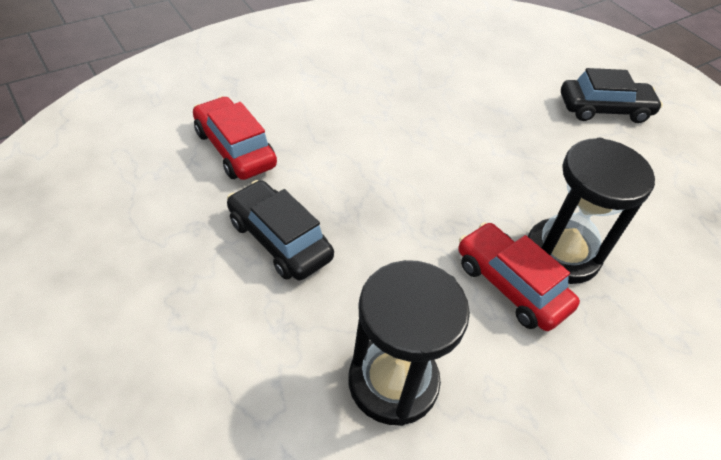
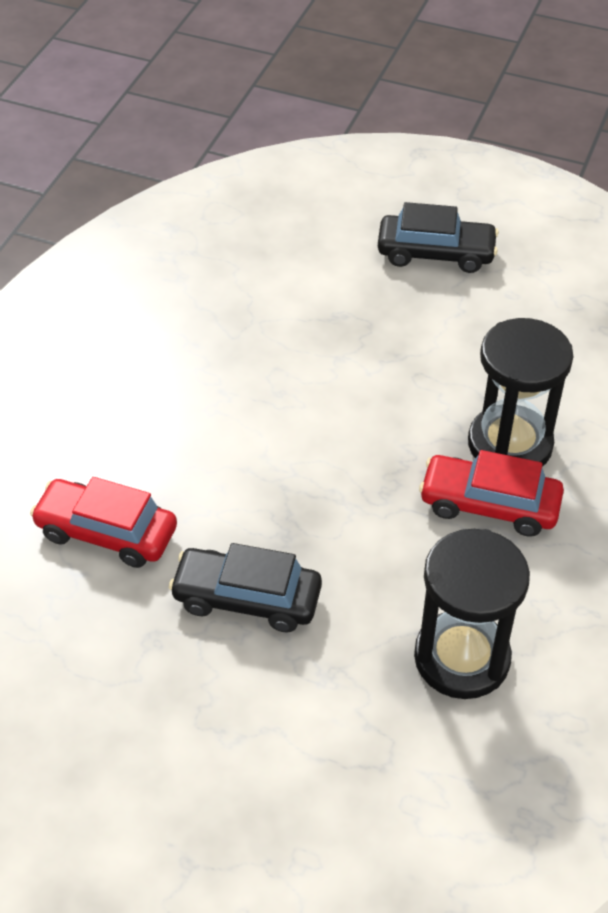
camera: 30 degrees left, 0 degrees up
(604, 109) = (435, 253): black car -> black car turned 45 degrees clockwise

